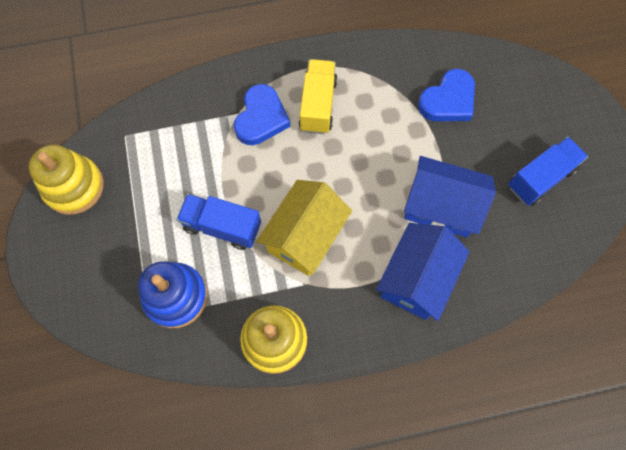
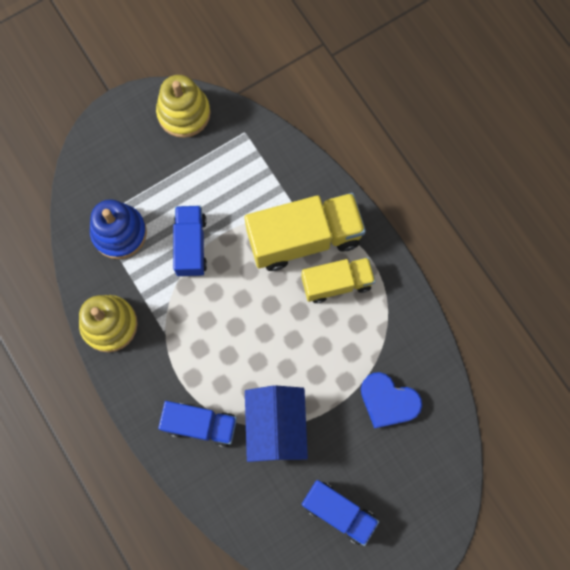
camera: 70 degrees right, 5 degrees up
(261, 118) = (304, 238): blue heart -> yellow truck
(305, 237) = (206, 317): yellow house -> none
(416, 279) = (200, 425): blue house -> blue truck

